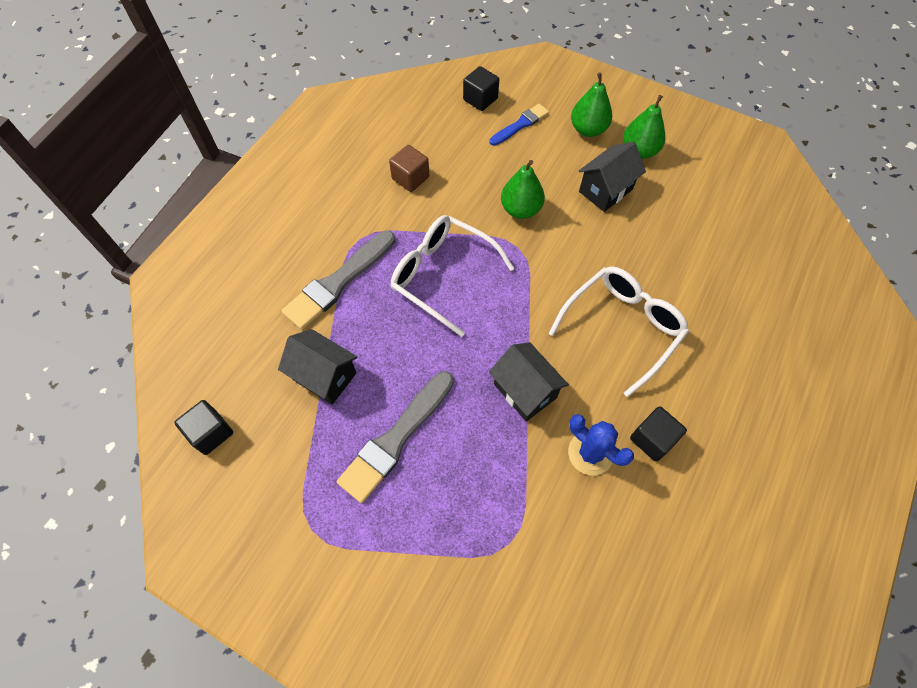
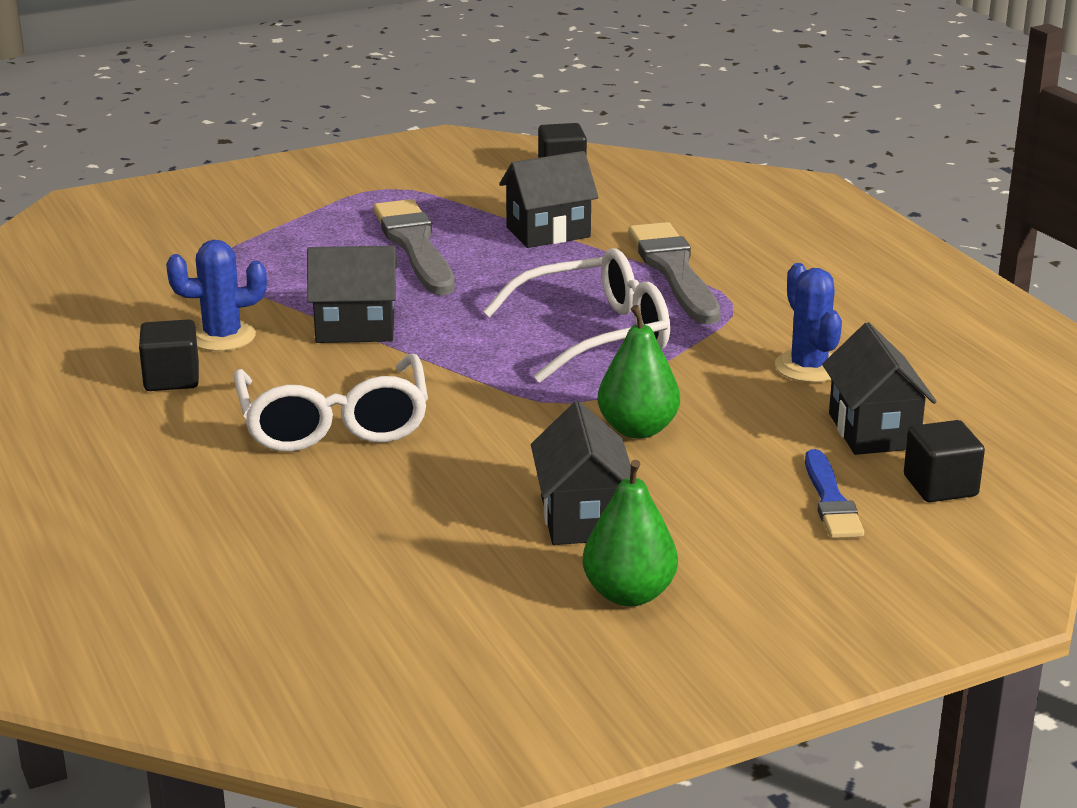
camera: 125 degrees right, 35 degrees down
(410, 178) = (808, 367): brown cube -> blue cactus
(453, 134) = (873, 431): none -> black house
(588, 129) = (744, 564): green pear -> none

